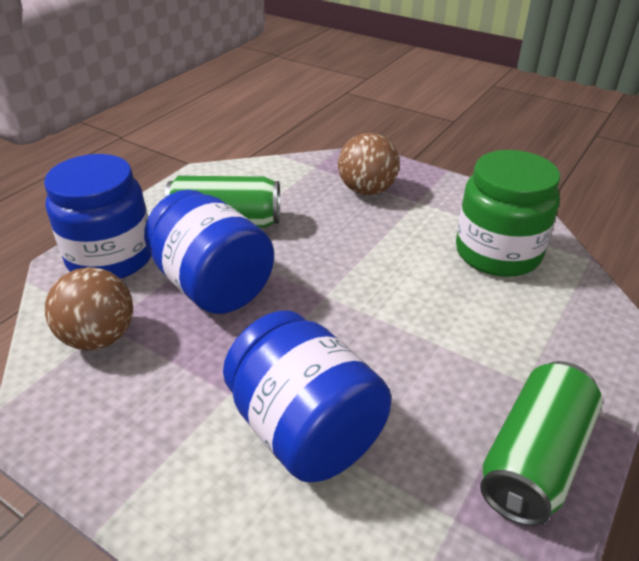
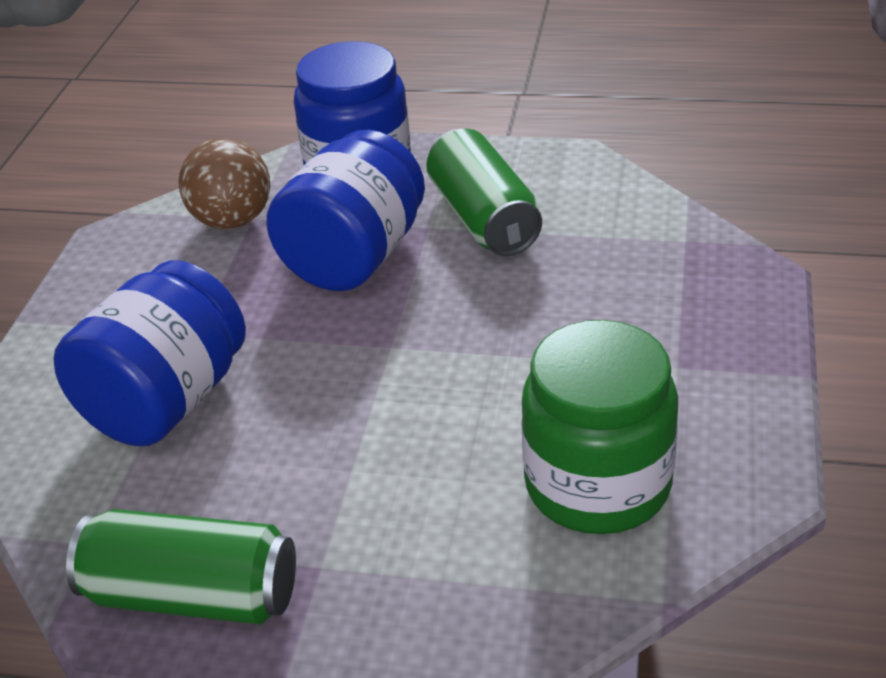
camera: 70 degrees right, 0 degrees up
(367, 190) = (662, 308): brown ball -> none

